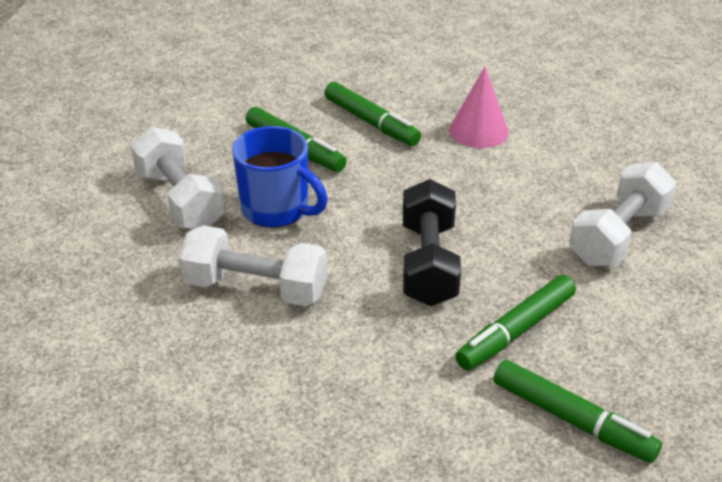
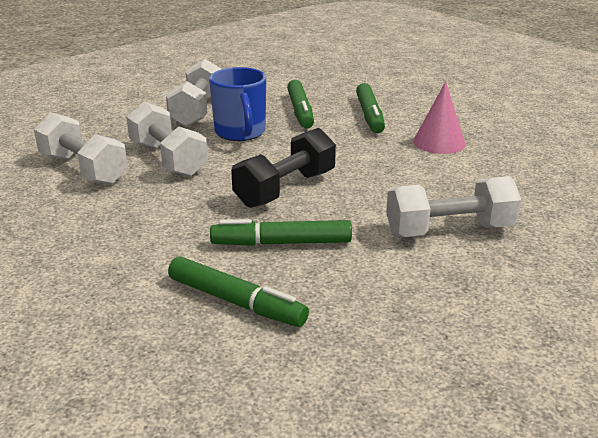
camera: 40 degrees right, 10 degrees down
(181, 355) = (83, 169): none -> white dumbbell
(572, 419) = (236, 302): green marker -> green marker turned 45 degrees counterclockwise

